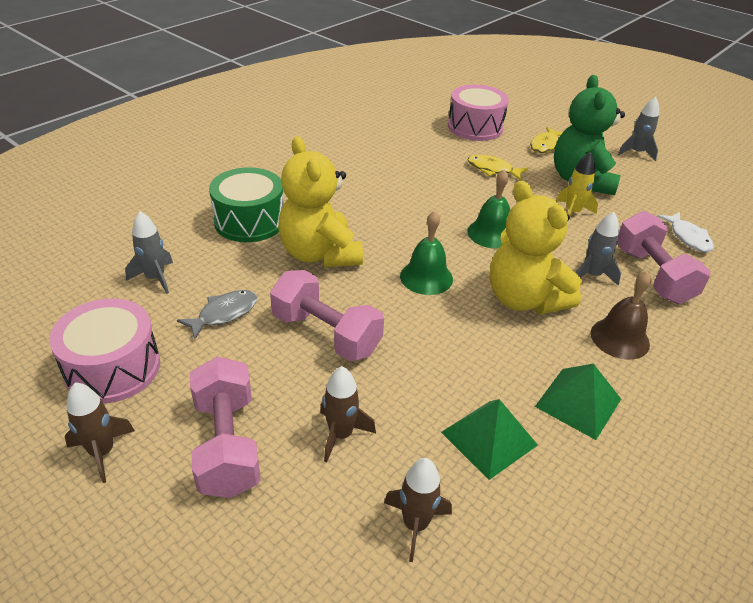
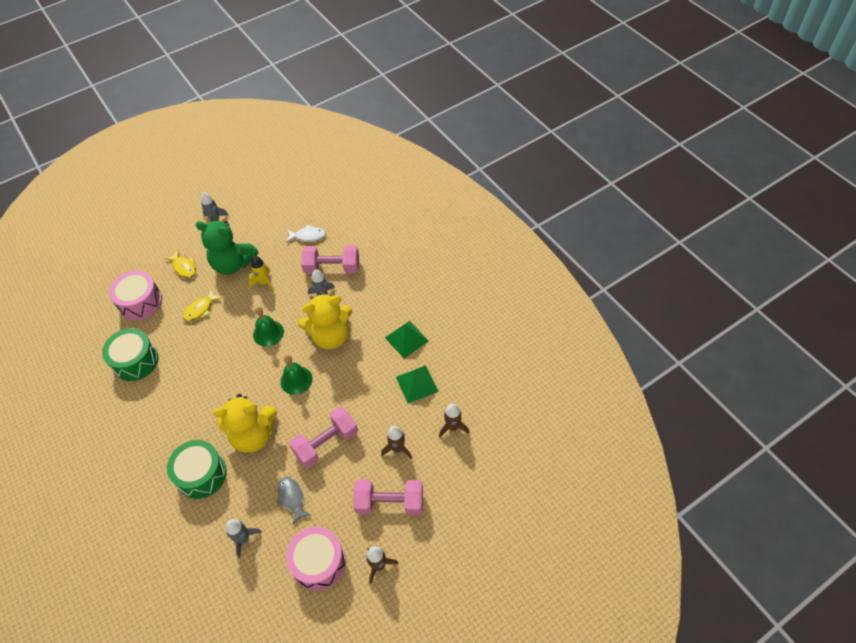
camera: 70 degrees left, 15 degrees up
(393, 141) = (135, 361): none -> green drum
(620, 338) = (372, 304): brown bell -> none

